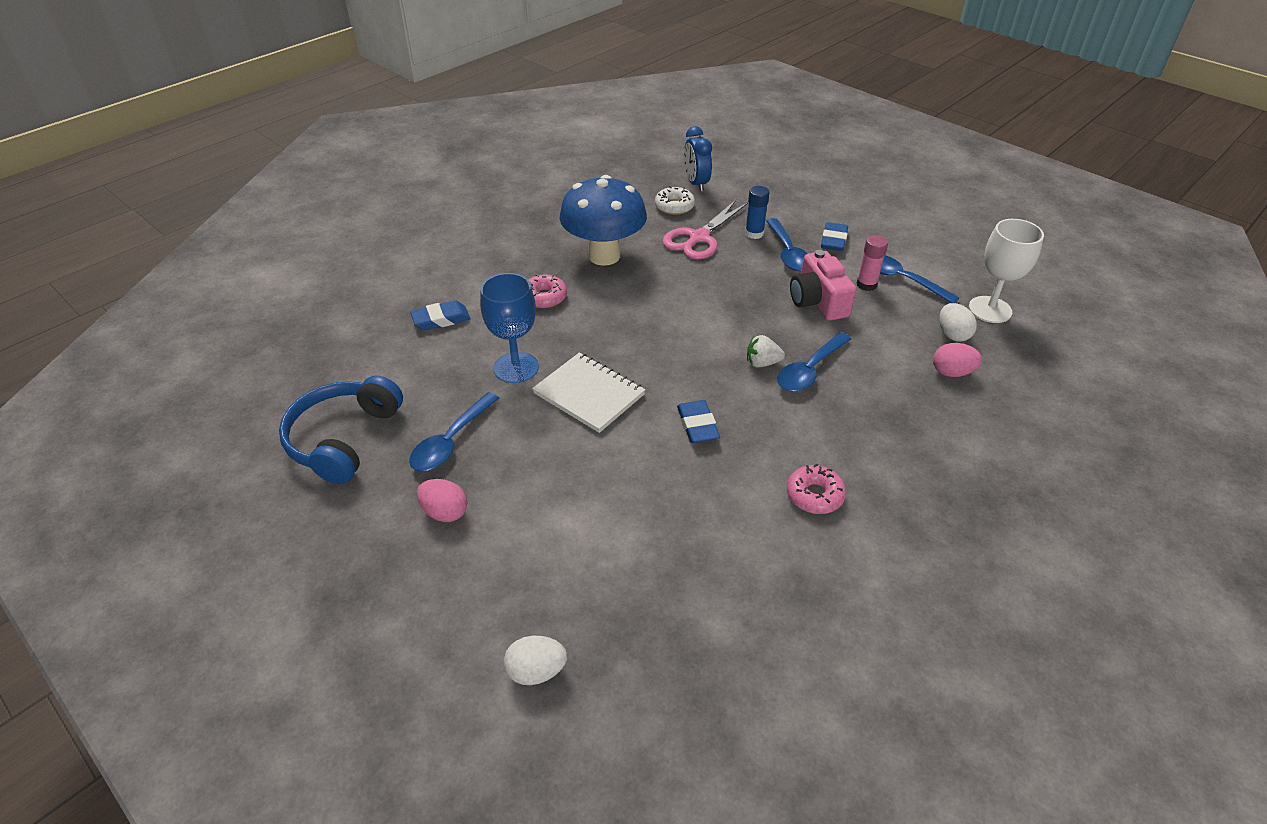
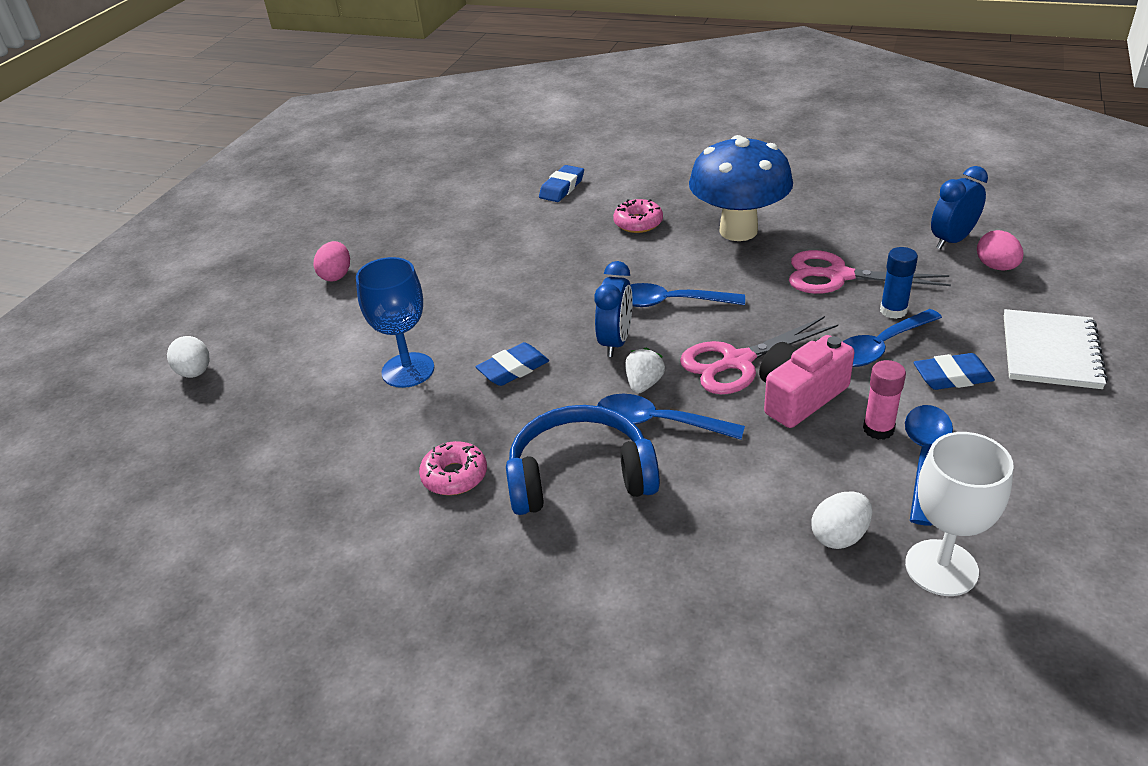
camera: 70 degrees right, 5 degrees down
(344, 439) = (392, 205): blue headphones -> blue headphones (580, 476)
(441, 319) = (562, 188): blue eraser -> blue eraser turned 75 degrees clockwise
(451, 441) = (414, 249): blue spoon -> blue spoon (670, 303)
(516, 367) = (526, 245): blue goblet -> blue goblet (408, 370)
(589, 394) = (516, 293): white notebook -> white notebook (1050, 352)
(674, 206) = (882, 241): white donut -> none
(701, 360) = (616, 342): none -> blue clock
(762, 363) = (644, 384): white strawberry -> white strawberry turned 45 degrees clockwise
(765, 313) = (737, 362): none -> pink scissors
(952, 372) = (751, 550): pink egg -> pink egg (996, 267)

